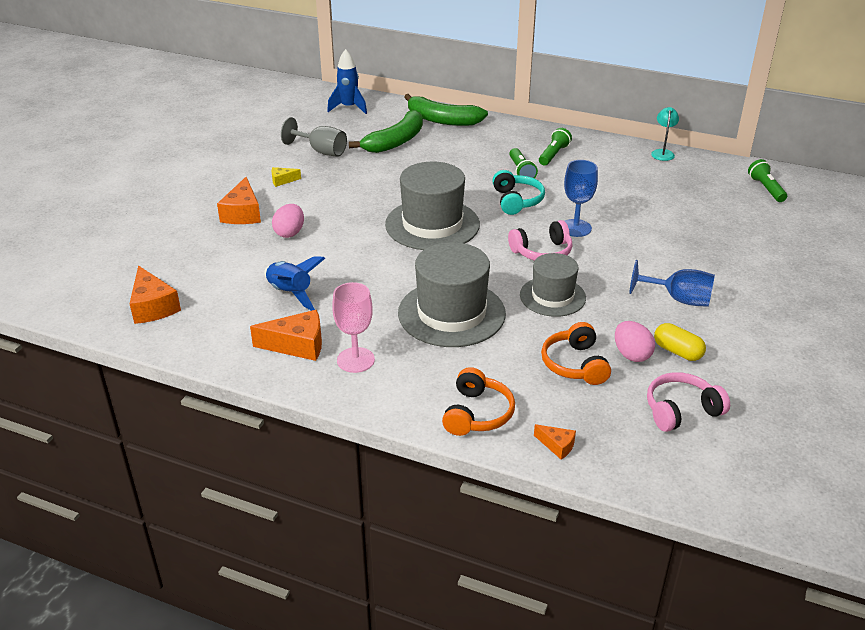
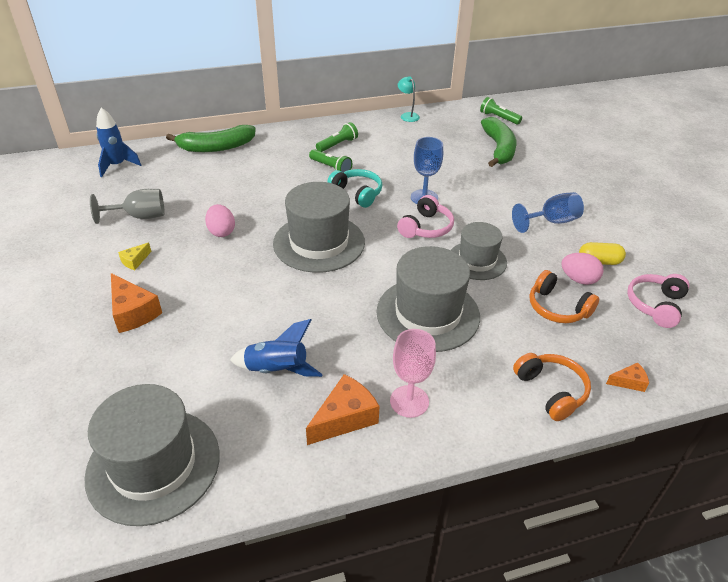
camera: 40 degrees left, 5 degrees up
(153, 307) = (153, 465): orange cheese -> grey hat
(290, 233) = (204, 310): pink egg -> pink egg (221, 231)
(395, 141) = (198, 181): green banana -> green banana (499, 149)
(553, 155) = (337, 145): green flashlight -> green flashlight turned 60 degrees clockwise

